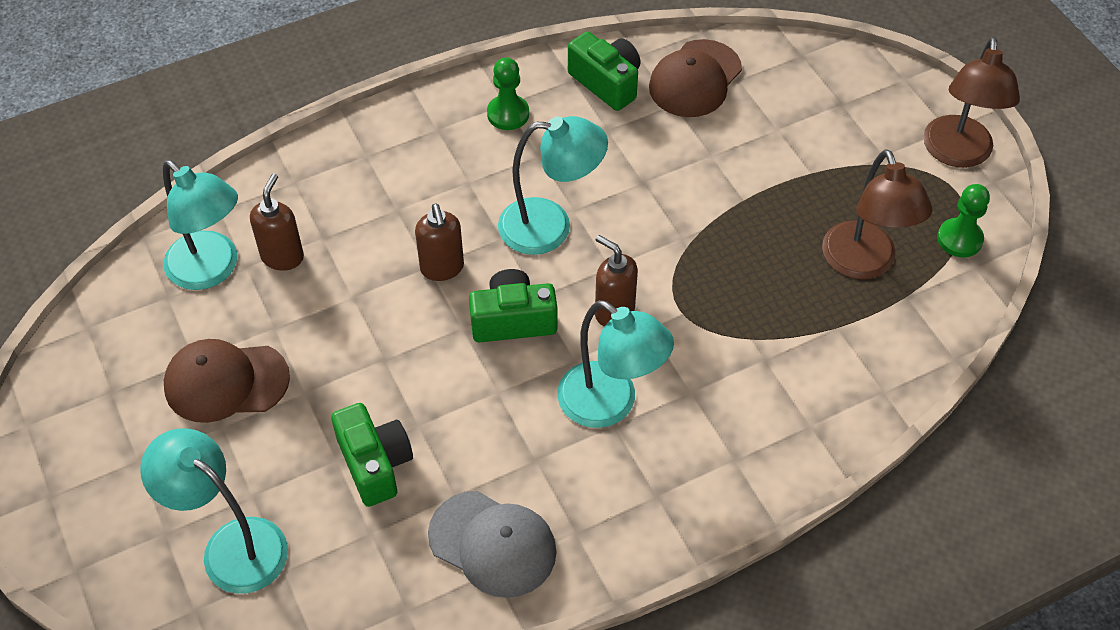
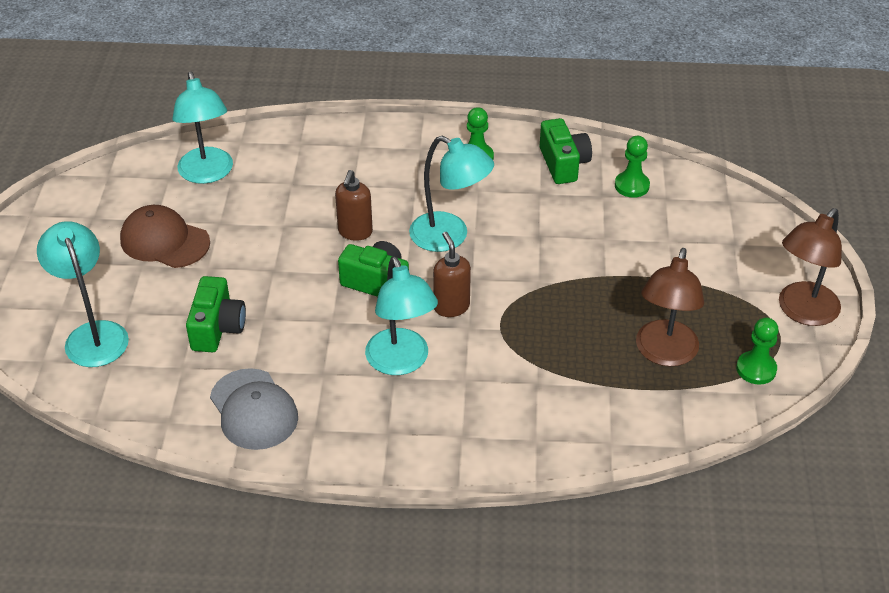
camera: 30 degrees right, 10 degrees down
(282, 257) = (257, 184): brown soap dispenser -> none
(695, 79) = (631, 186): brown cap -> green pawn

